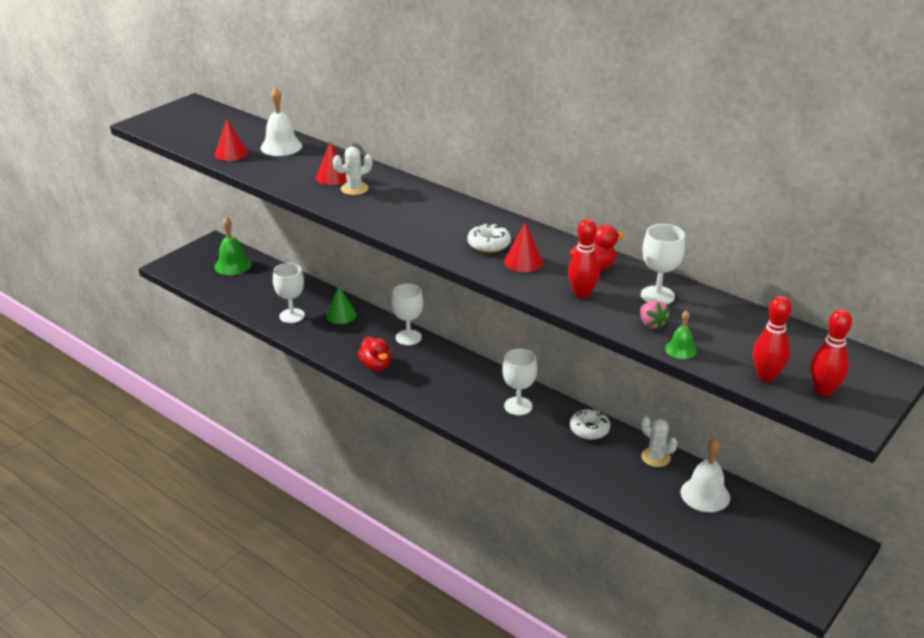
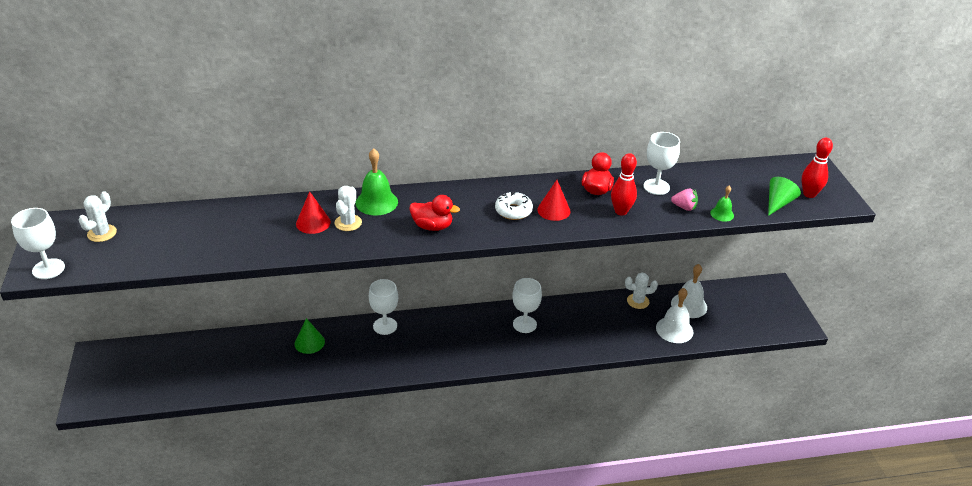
camera: 50 degrees left, 5 degrees up
(207, 121) = (102, 233): none -> white cactus
(231, 153) = (186, 251): red cone -> none
(233, 265) = (149, 362): green bell -> green bell (376, 202)
(281, 146) = (219, 220): white bell -> white bell (674, 329)
(292, 316) = (272, 369): white goblet -> white goblet (48, 269)
(376, 365) = (395, 362): red duck -> red duck (432, 226)
(589, 429) = (583, 310): white donut -> none
(766, 376) = (778, 203): red bowling pin -> green cone

